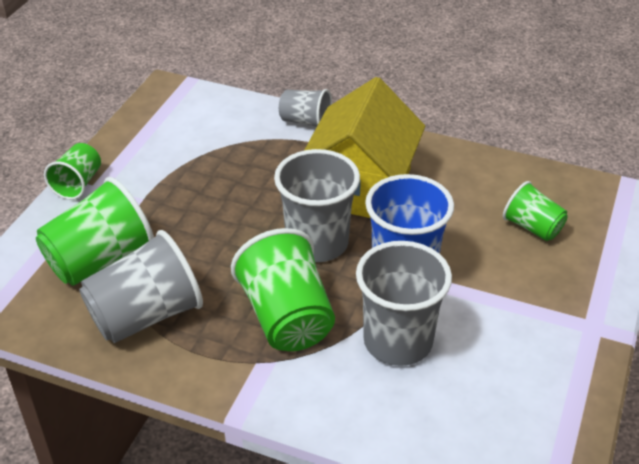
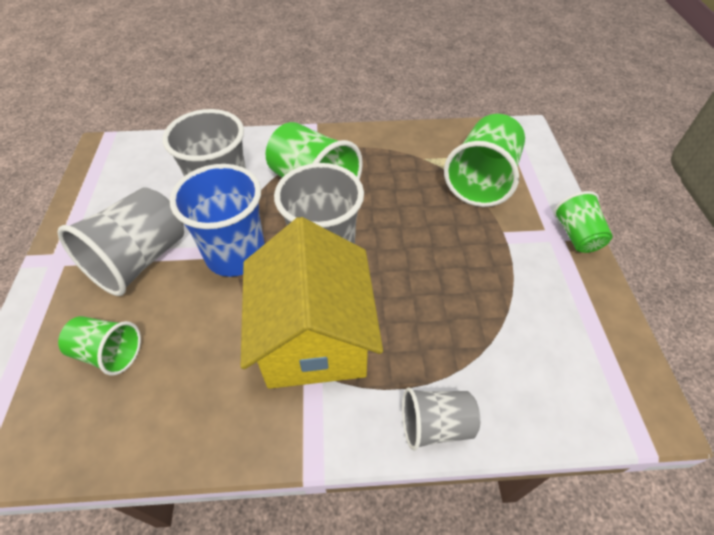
camera: 155 degrees right, 10 degrees up
(146, 316) = (412, 156): grey cup -> grey cup (140, 260)

